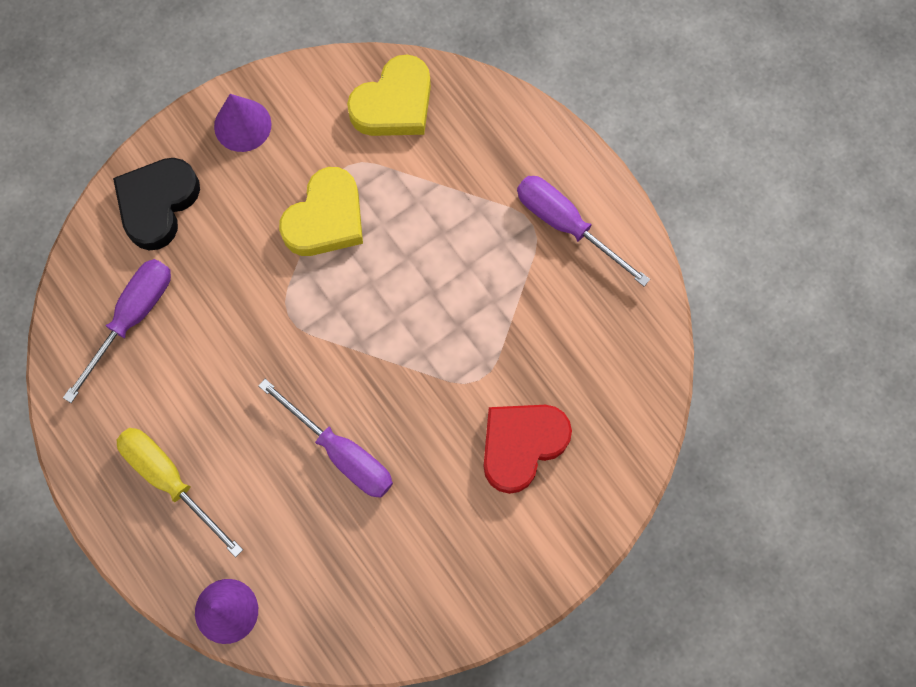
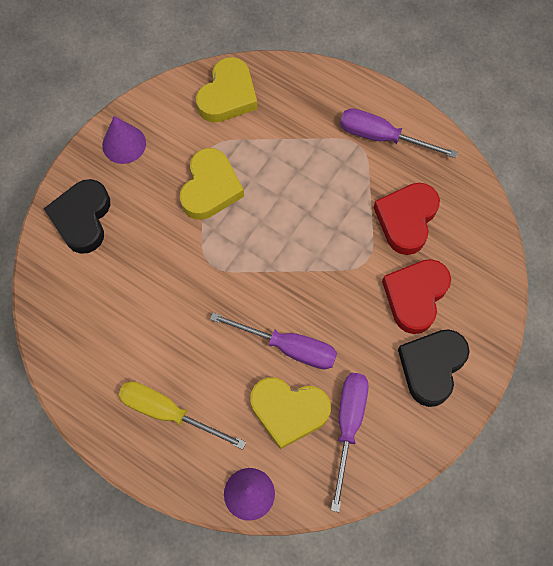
camera: 20 degrees left, 5 degrees down
(132, 318) = (94, 305): purple screwdriver -> purple screwdriver (348, 425)
(311, 530) = (288, 411): none -> yellow heart
(504, 540) = (431, 367): none -> black heart
(551, 343) = (406, 219): none -> red heart

